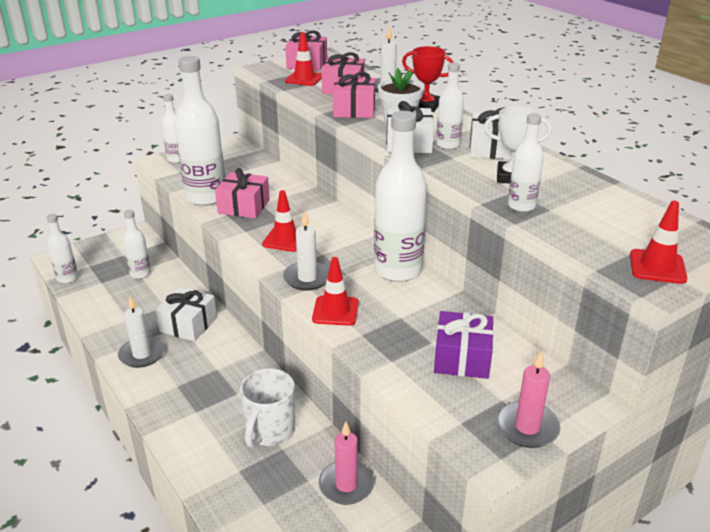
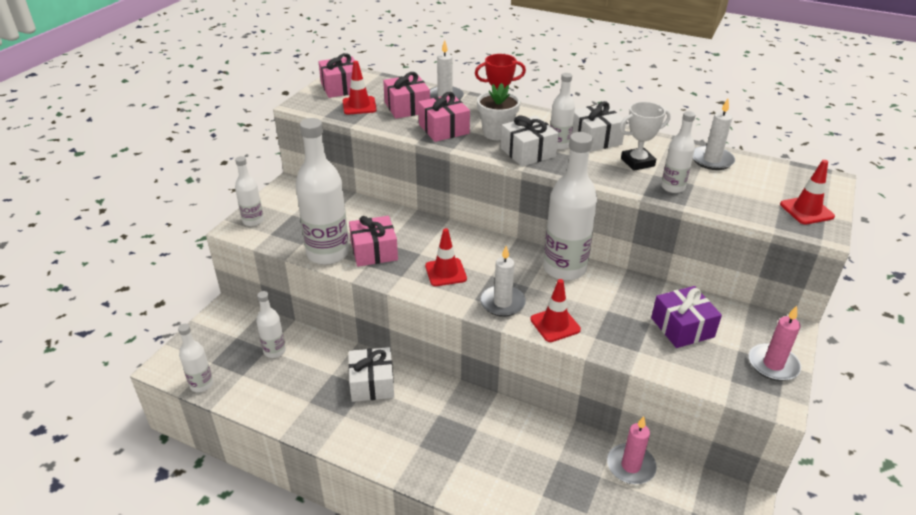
camera: 30 degrees left, 5 degrees up
(142, 354) = (357, 430): white candle -> white candle (711, 160)
(270, 431) = (534, 449): white mug -> none

